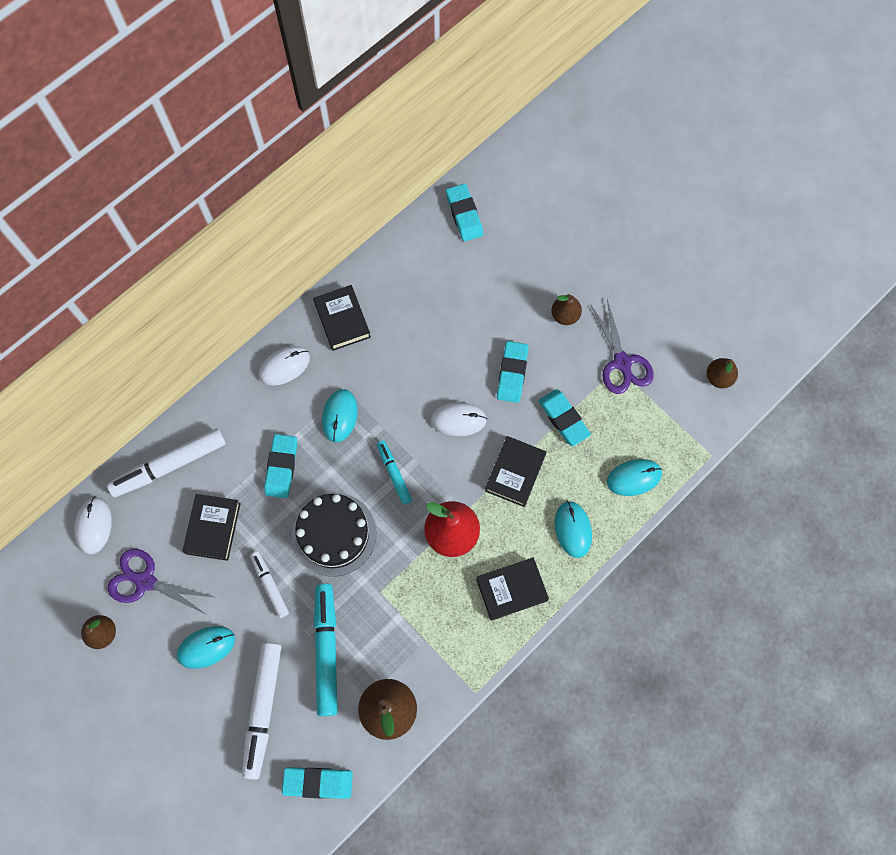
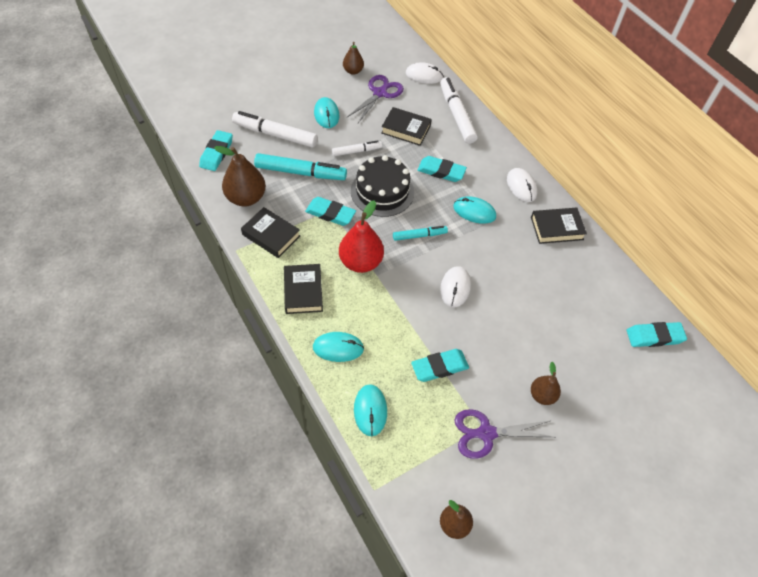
camera: 100 degrees right, 15 degrees down
(512, 373) = (490, 337): turquoise eraser -> turquoise eraser (330, 214)
(515, 473) = (399, 317): black book -> black book (271, 235)

